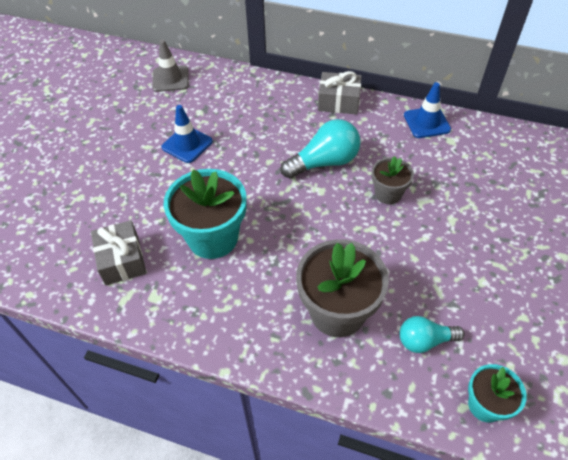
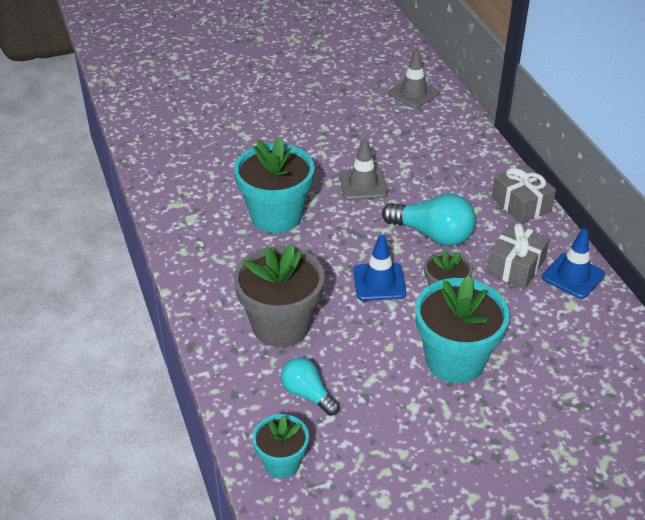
camera: 50 degrees right, 10 degrees down
(122, 260) = (205, 183): grey gift -> grey gift (515, 266)
(187, 144) = (353, 146): blue traffic cone -> blue traffic cone (379, 282)
(234, 165) = (363, 185): none -> grey traffic cone
(456, 230) = (455, 360): none -> turquoise flower pot

